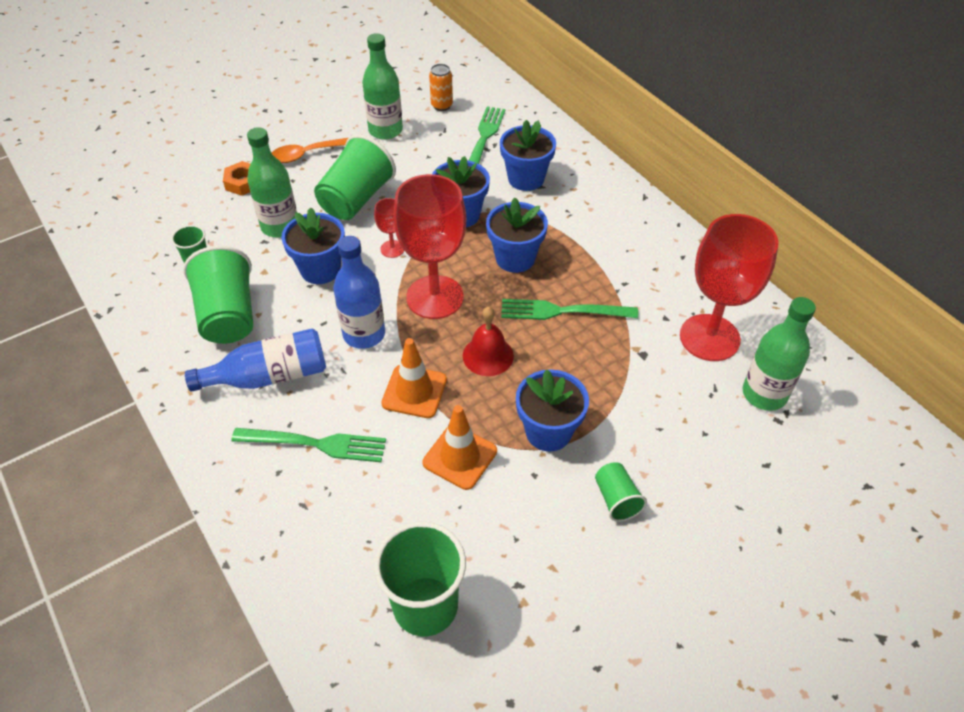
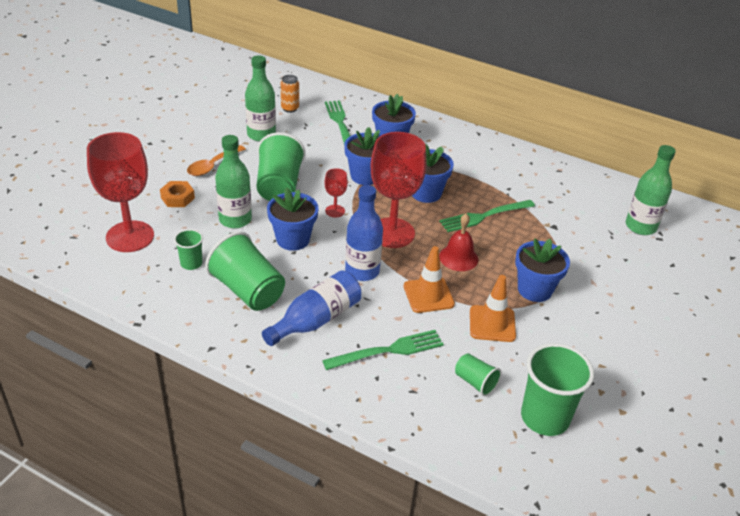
camera: 30 degrees left, 10 degrees down
(616, 499) = (606, 313): green cup -> green cup (475, 382)
(709, 337) = (585, 205): red goblet -> red goblet (130, 236)

